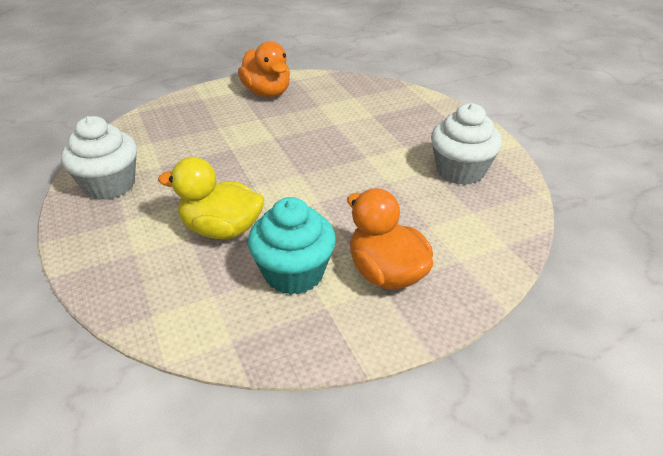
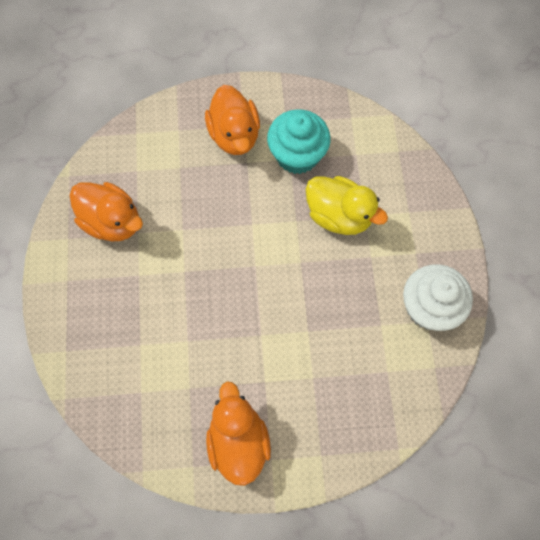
camera: 160 degrees left, 30 degrees up
(460, 171) = (112, 222): white cupcake -> orange duck

